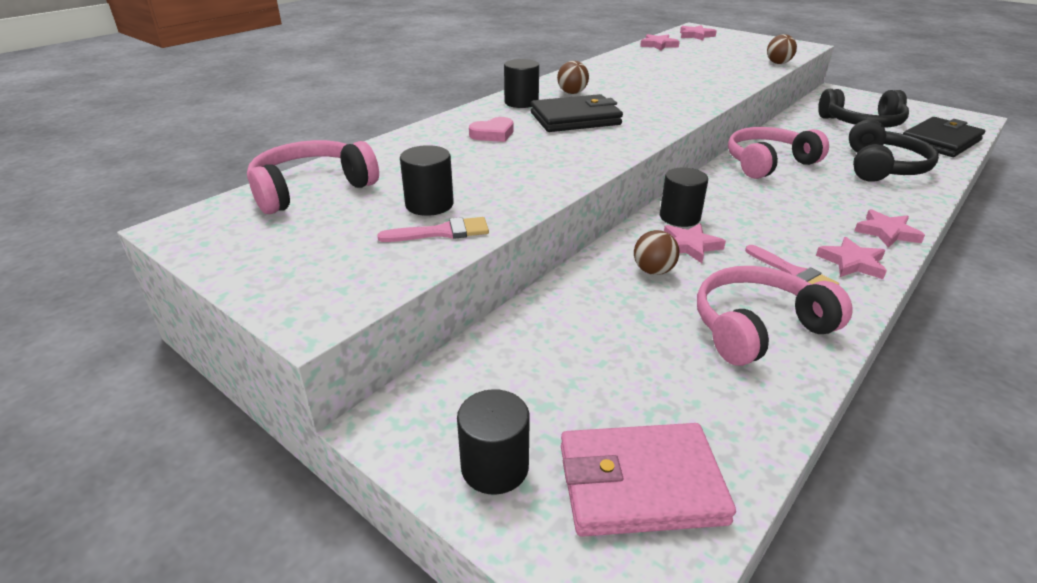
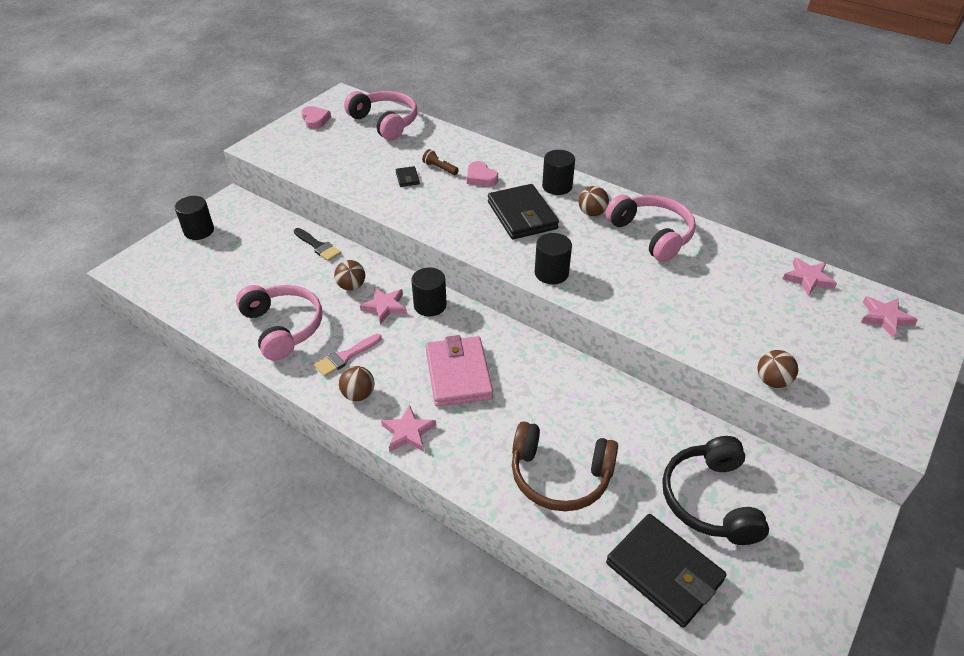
camera: 85 degrees right, 10 degrees up
(251, 251) = (315, 120): none -> pink heart
(429, 205) = (363, 163): black cylinder -> black cylinder (551, 273)
(442, 232) = (329, 171): pink brush -> none
(464, 155) = (440, 168): none -> brown flashlight
(482, 174) = (407, 178): none -> black wallet
(559, 303) = (318, 246): none -> black brush
(640, 484) = (177, 272): pink wallet -> pink wallet (458, 374)
(768, 163) = (551, 378): pink headphones -> pink headphones (651, 235)
(852, 262) = (358, 394): pink star -> brown ball
(882, 167) = (560, 476): black headphones -> brown headphones

